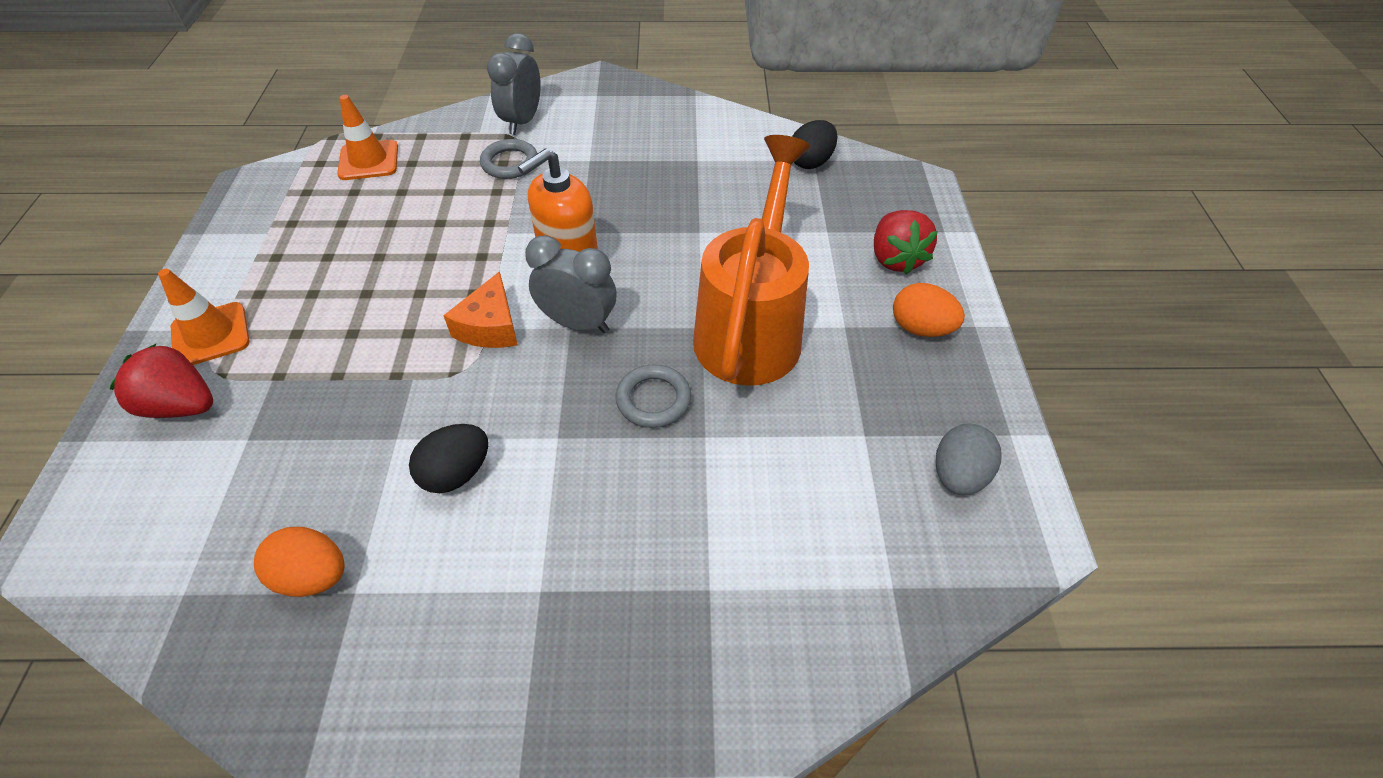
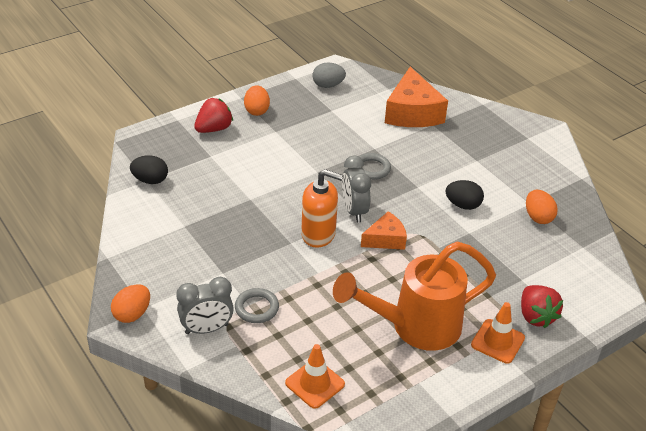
camera: 125 degrees left, 10 degrees down
(595, 86) = (132, 314): none -> orange egg
(752, 326) = (302, 157): orange watering can -> orange watering can (414, 327)
(774, 576) = (412, 112): none -> orange cheese

